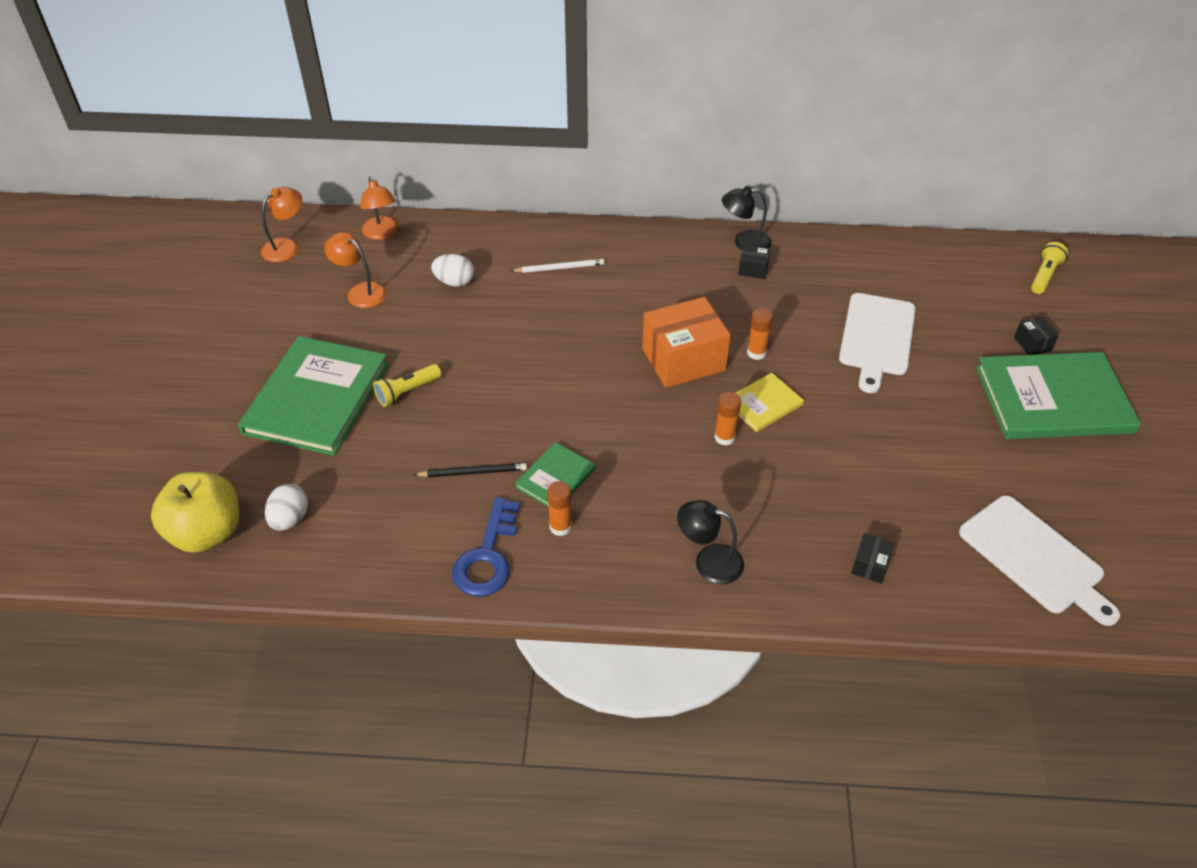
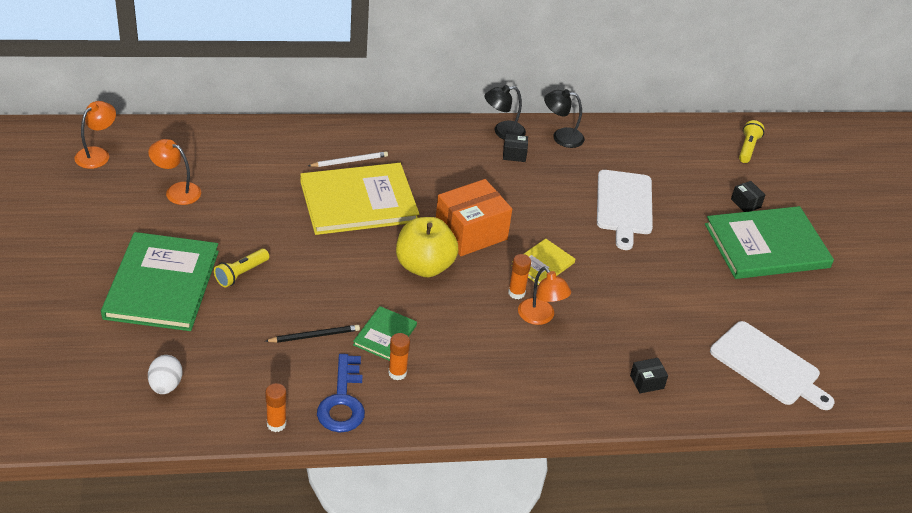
camera: 15 degrees left, 5 degrees down
(207, 533) = (95, 402): yellow apple -> yellow apple (424, 266)
(382, 233) = (183, 138): orange lamp -> orange lamp (540, 317)
(454, 282) = (259, 178): white egg -> none
(559, 315) = (358, 202): none -> yellow book
(709, 561) = (522, 389): black lamp -> black lamp (561, 137)
(756, 353) = (529, 223): orange glue stick -> orange glue stick (276, 424)
(870, 565) = (647, 382): black box -> black box turned 60 degrees clockwise

